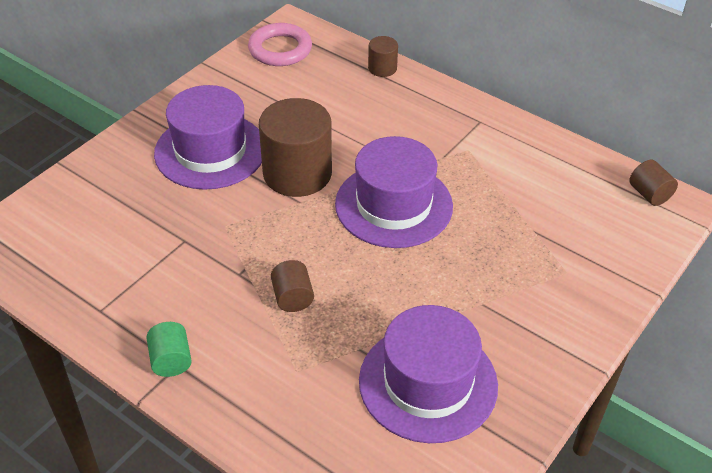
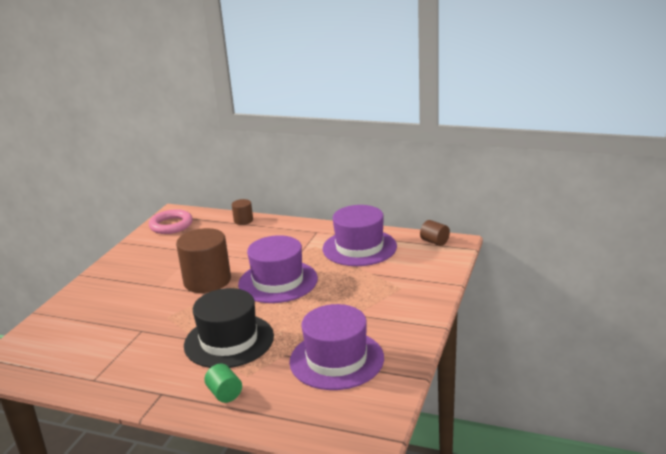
camera: 15 degrees left, 20 degrees down
(171, 360) = (156, 392): green cylinder -> green cylinder (225, 394)
(210, 151) = (142, 283): purple hat -> purple hat (359, 247)
(293, 297) = (229, 341): brown cylinder -> black hat

